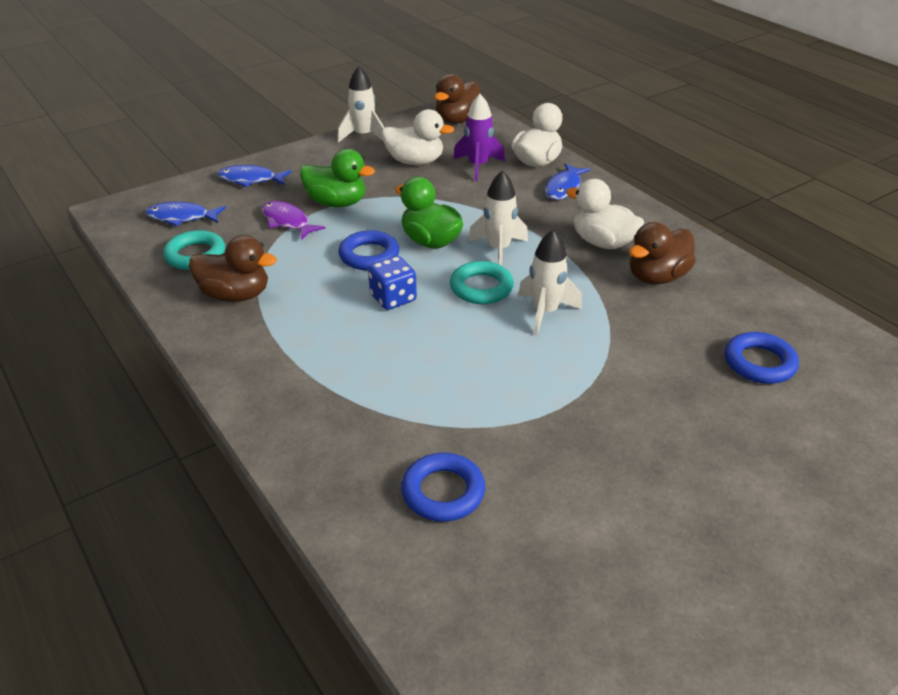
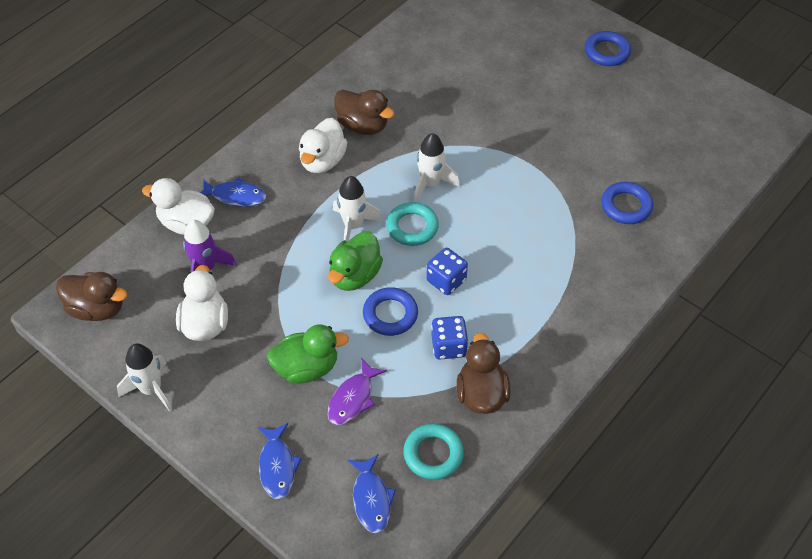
camera: 105 degrees left, 15 degrees up
(306, 285) = (448, 346): none -> blue dice
(337, 203) = (307, 368): green duck -> green duck turned 75 degrees clockwise
(759, 363) = (446, 72): blue ring -> blue ring (607, 52)

